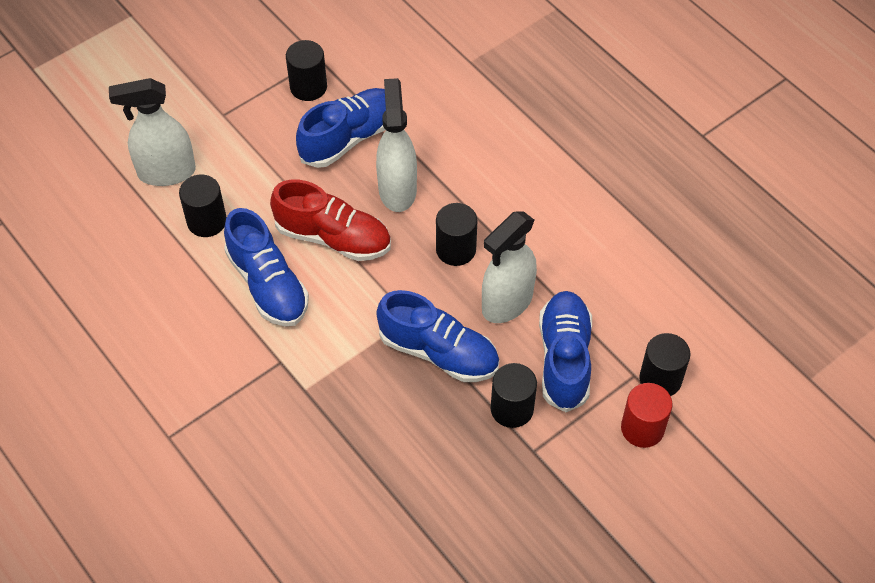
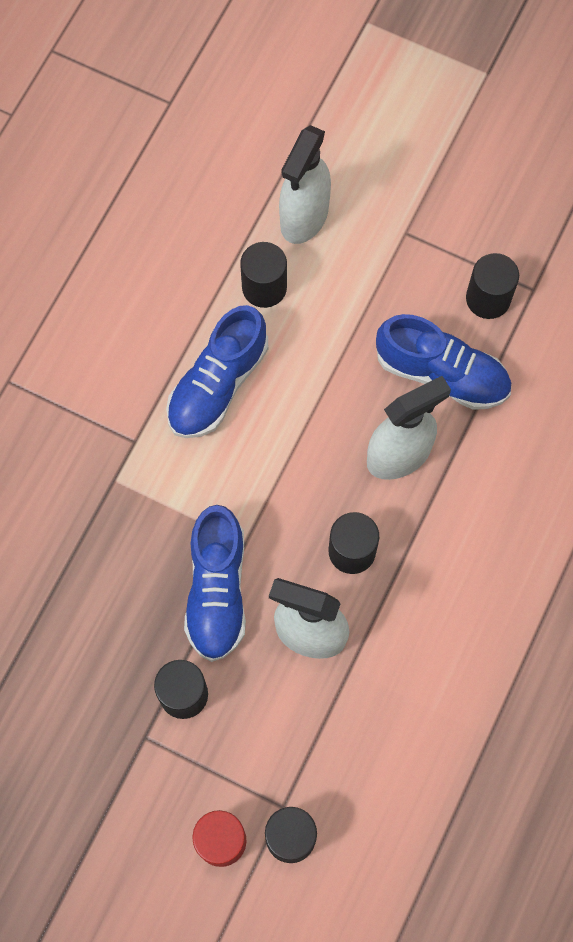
camera: 65 degrees right, 15 degrees up
(166, 172) = (304, 217): white spray bottle -> white spray bottle turned 120 degrees counterclockwise
(333, 237) = (305, 420): red shoe -> none
(564, 359) = (268, 724): blue shoe -> none

